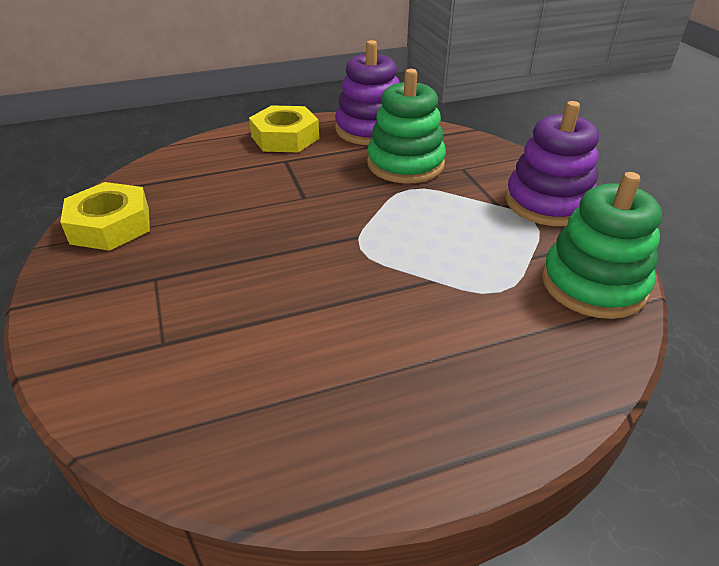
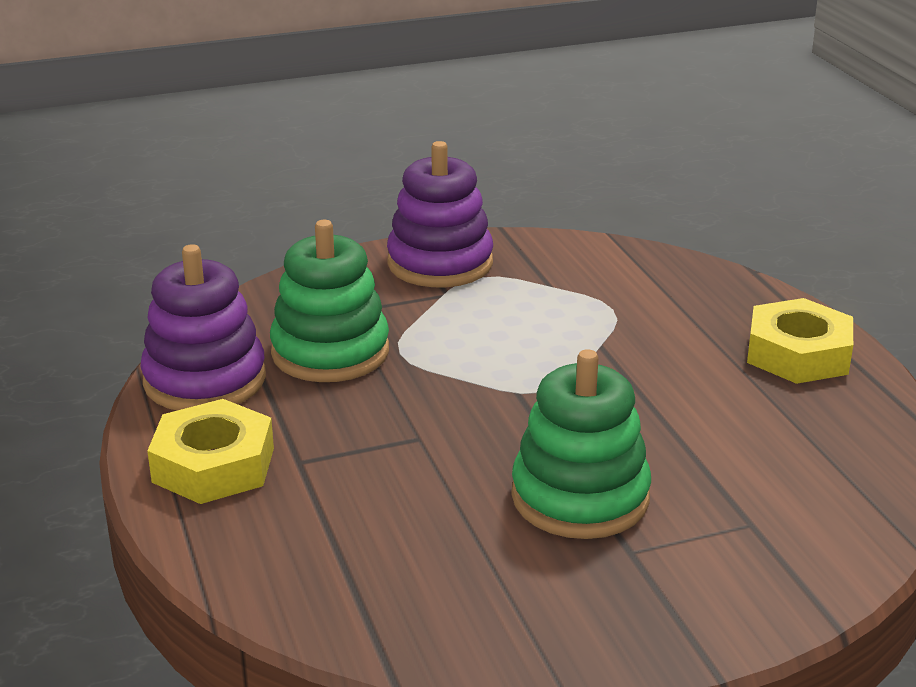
camera: 90 degrees left, 10 degrees down
(110, 225) = (503, 623): yellow nut -> yellow nut (798, 354)
(593, 284) = (594, 259): green stacking toy -> green stacking toy (580, 497)

